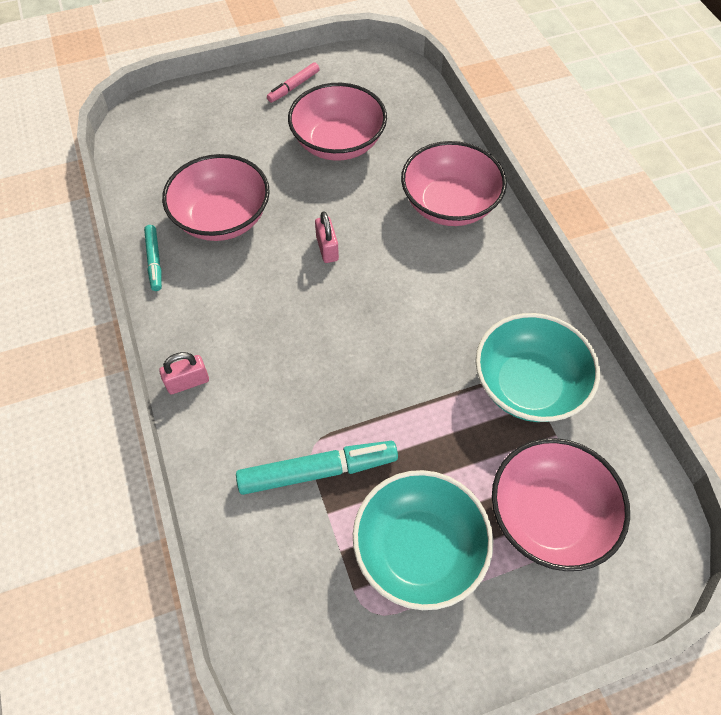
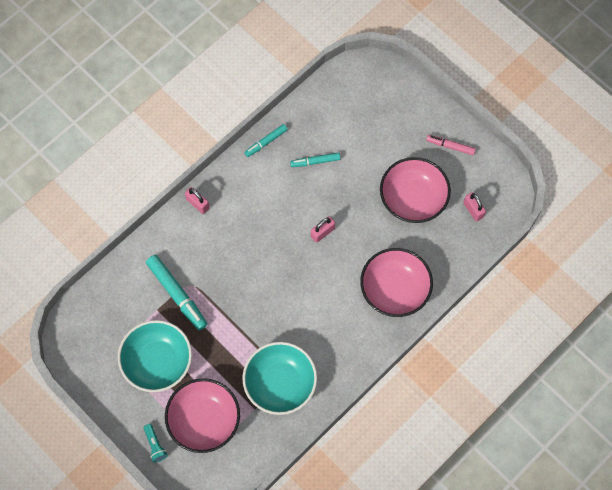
camera: 65 degrees right, 10 degrees up
(222, 218) = (315, 161): pink bowl -> turquoise marker
(386, 97) = (473, 210): none -> pink padlock
(566, 615) = (155, 445): none -> turquoise flashlight

